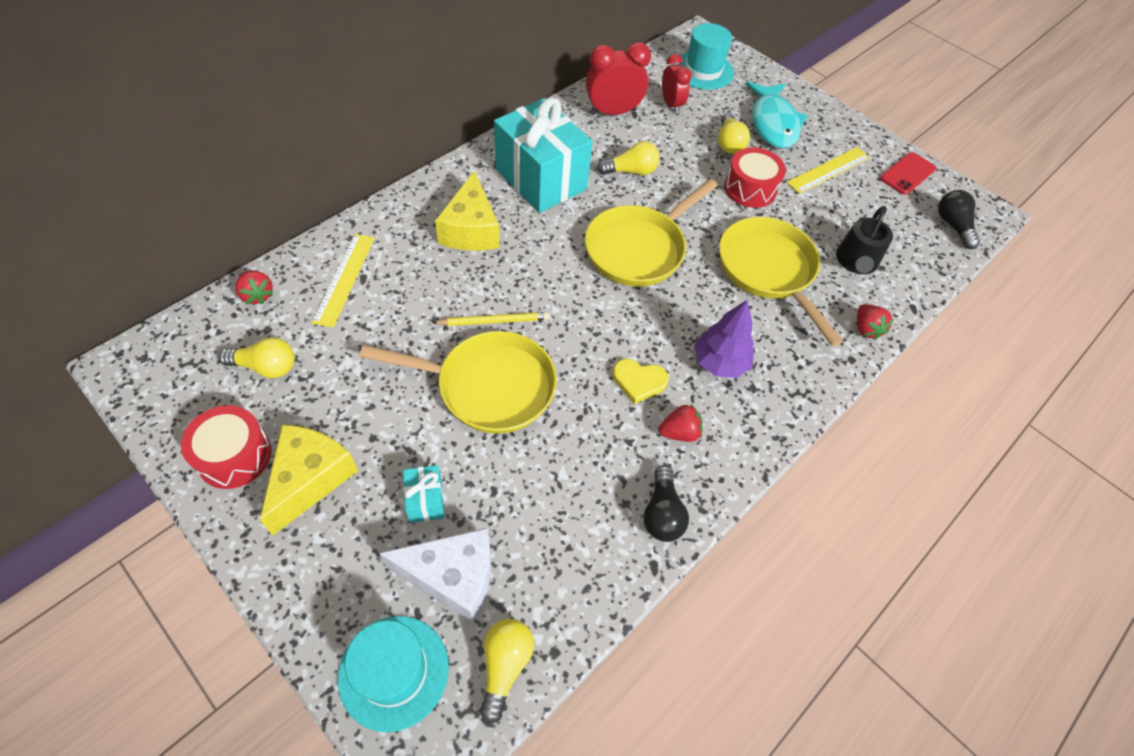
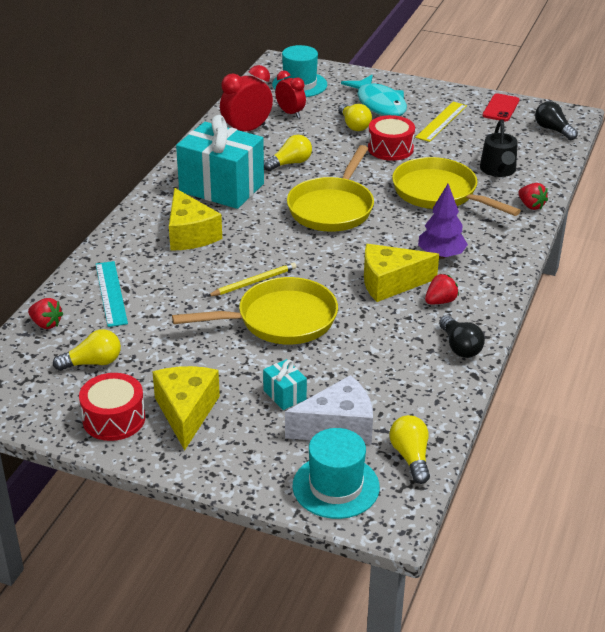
camera: 20 degrees left, 20 degrees down
(344, 279) = (111, 293): yellow ruler -> turquoise ruler
(639, 381) = (390, 283): yellow heart -> yellow cheese

